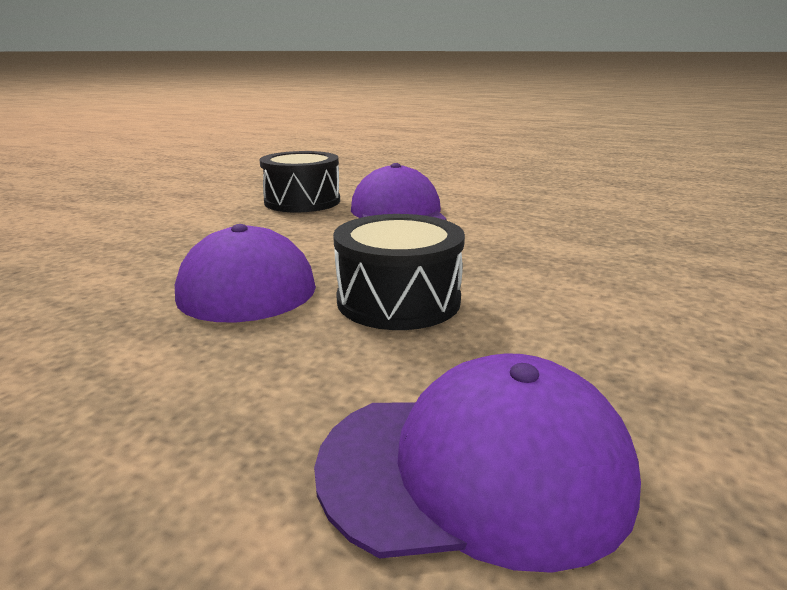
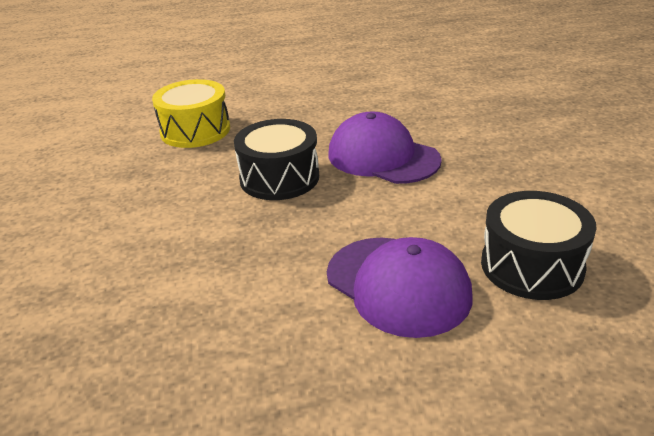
camera: 150 degrees right, 10 degrees up
(476, 468) = (195, 130): purple cap -> yellow drum

